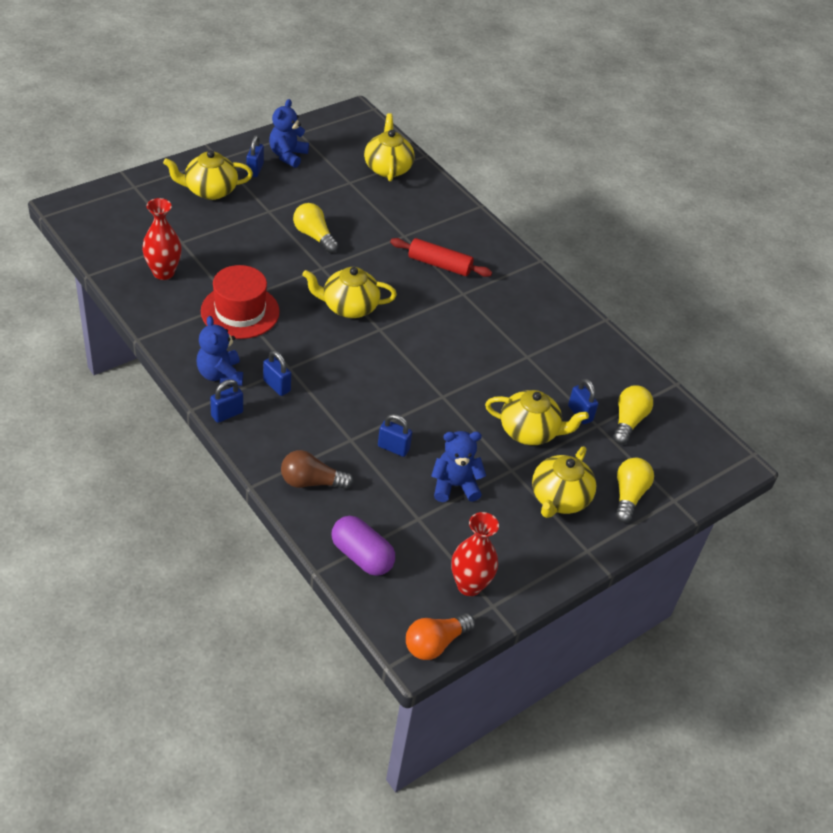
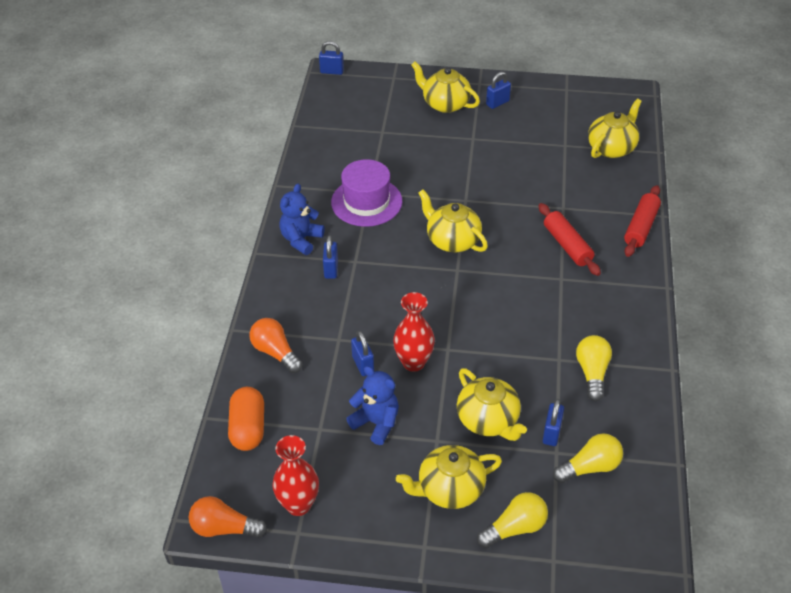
camera: 50 degrees right, 0 degrees up
(163, 272) = (345, 148): red vase -> red vase (413, 362)
(227, 414) = (274, 269): blue padlock -> blue padlock (332, 71)
(240, 311) = (366, 202): red hat -> purple hat
(288, 155) = (536, 103): blue teddy bear -> none
(311, 482) = (275, 352): brown light bulb -> orange light bulb
(314, 236) = (487, 173): yellow light bulb -> yellow light bulb (592, 373)
(362, 556) = (248, 428): purple capsule -> orange capsule
(475, 223) = (641, 227): none -> red rolling pin

